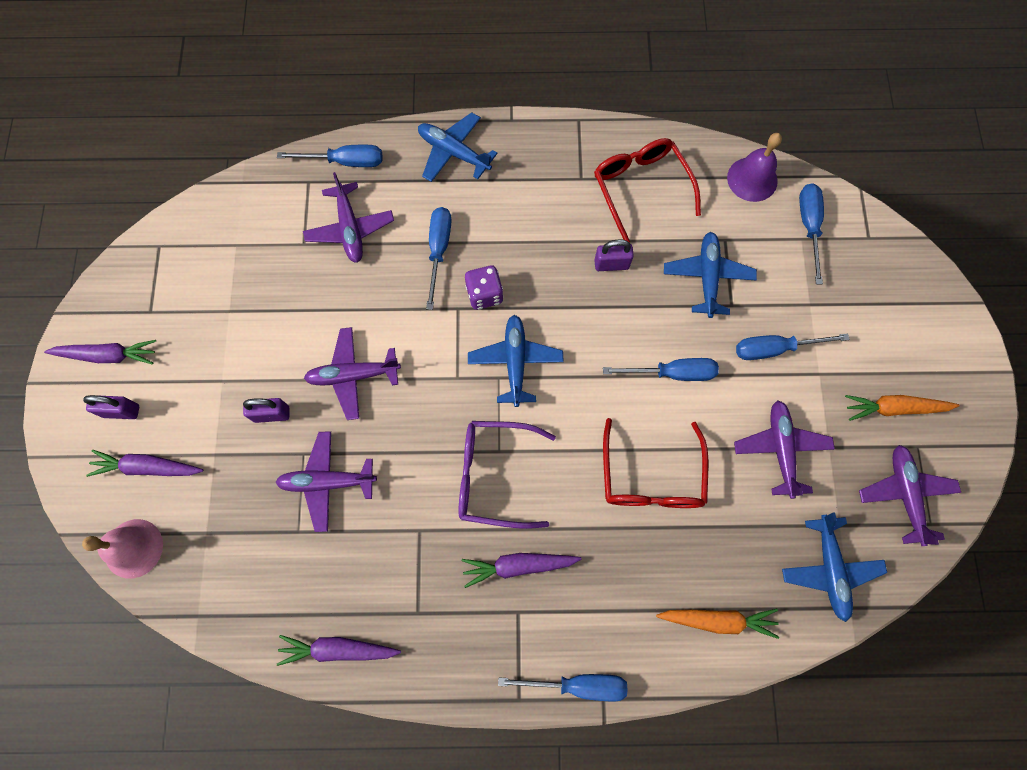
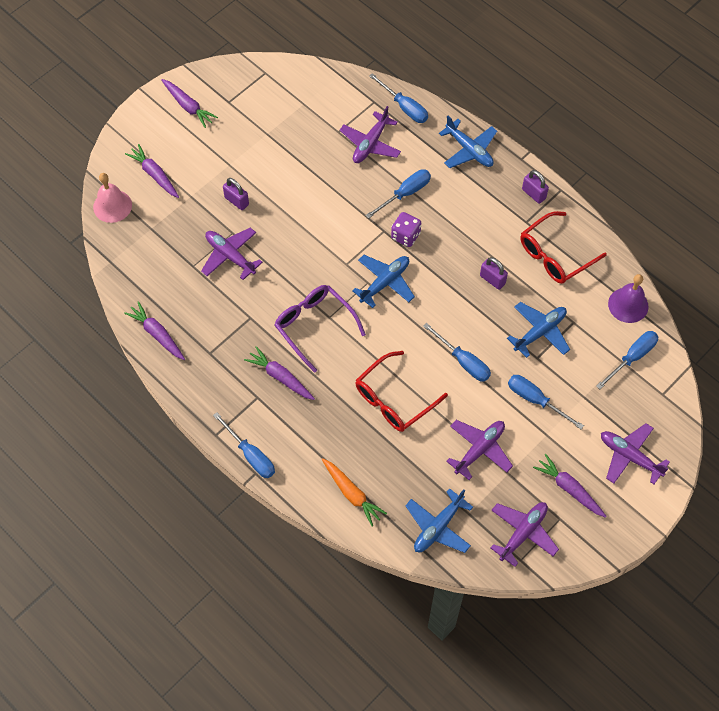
camera: 45 degrees right, 10 degrees down
(121, 411) = (168, 138): purple padlock -> purple padlock (533, 194)
(353, 375) = (295, 217): purple plane -> purple plane (630, 456)
(454, 152) = (469, 150): blue plane -> blue plane turned 150 degrees clockwise
(641, 188) = (555, 255): red glasses -> red glasses turned 150 degrees counterclockwise
(894, 408) = (569, 489): orange carrot -> purple carrot

